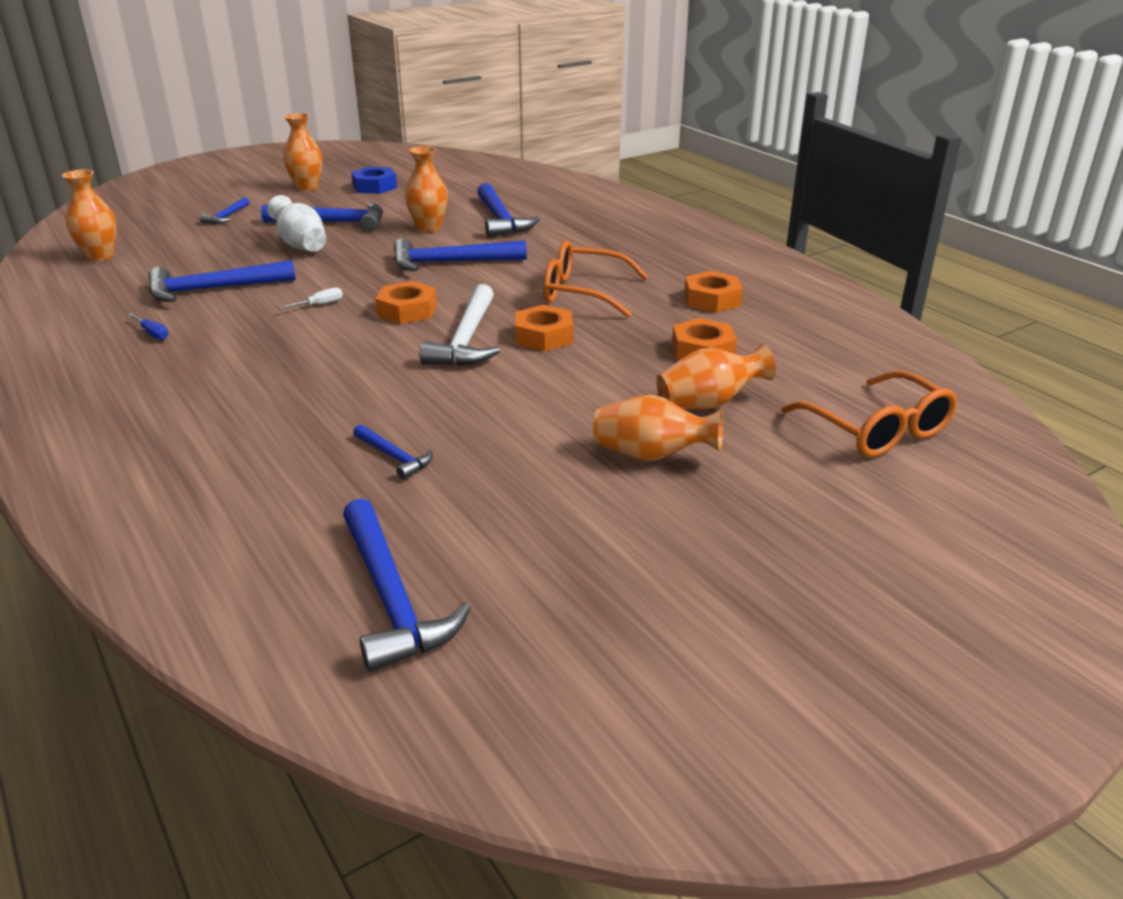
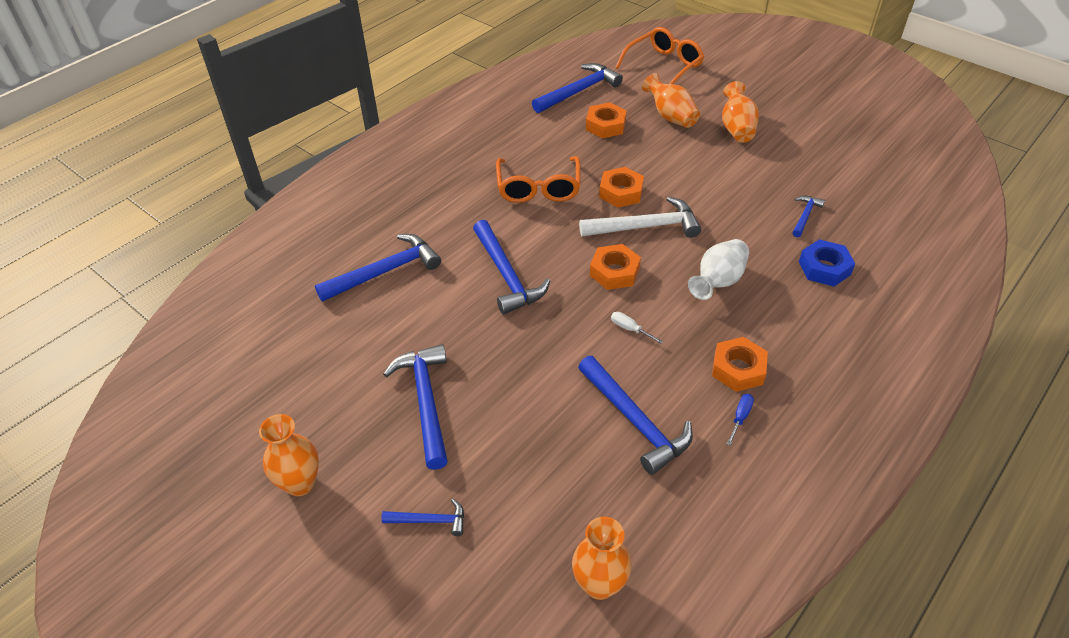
camera: 105 degrees left, 15 degrees up
(301, 245) = (501, 401): white vase -> white vase (718, 282)
(374, 187) = (288, 411): blue nut -> blue nut (824, 268)
(392, 598) = (907, 182): blue hammer -> blue hammer (579, 91)
(428, 228) = (422, 317): orange vase -> none
(712, 299) = (525, 130): orange nut -> orange nut (738, 369)

